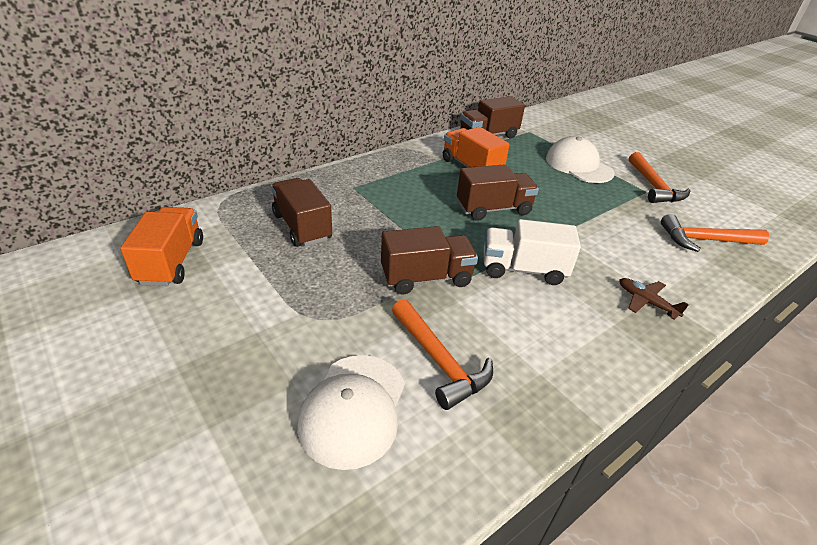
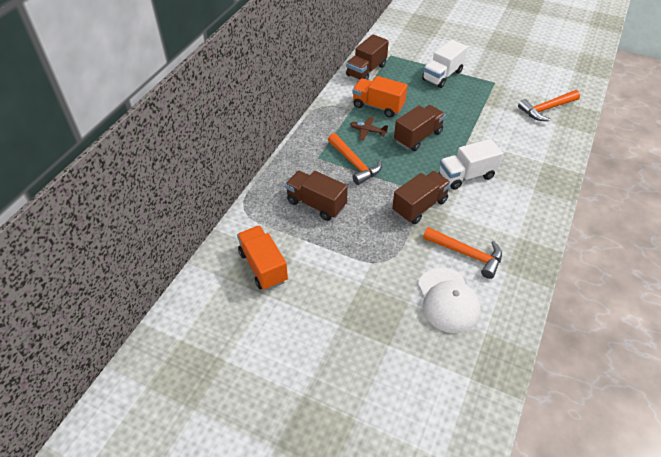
camera: 25 degrees left, 10 degrees up
(578, 165) = (442, 76): white cap -> white truck
(646, 302) = (540, 168): brown plane -> brown plane (367, 131)
(653, 186) = (496, 76): orange hammer -> orange hammer (354, 164)

